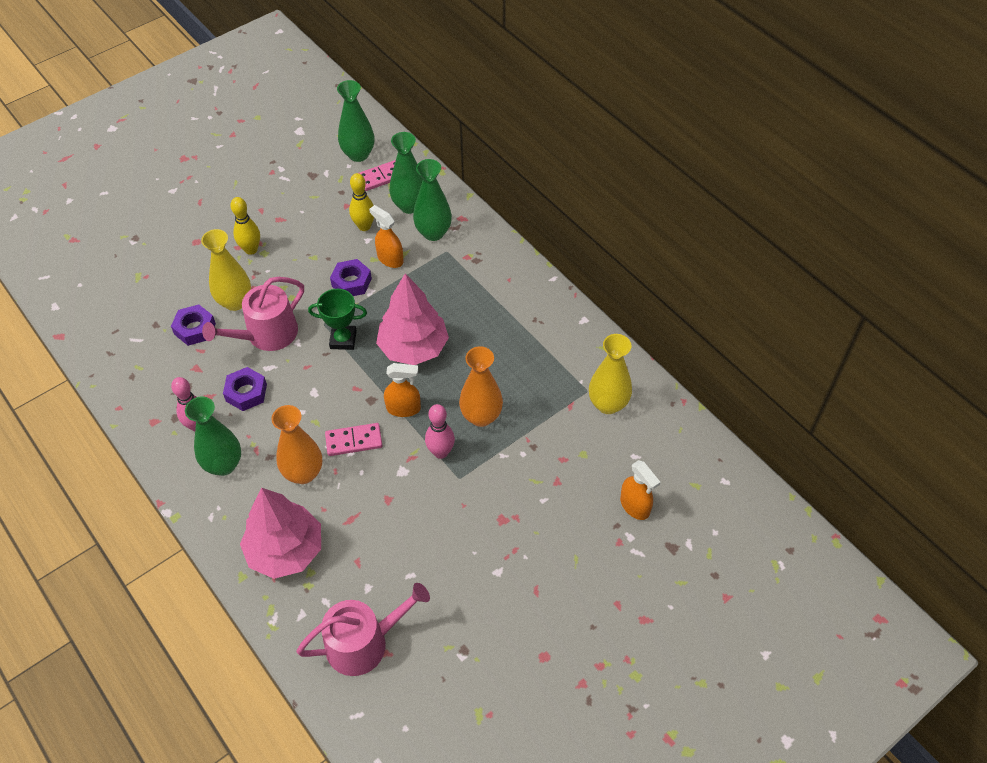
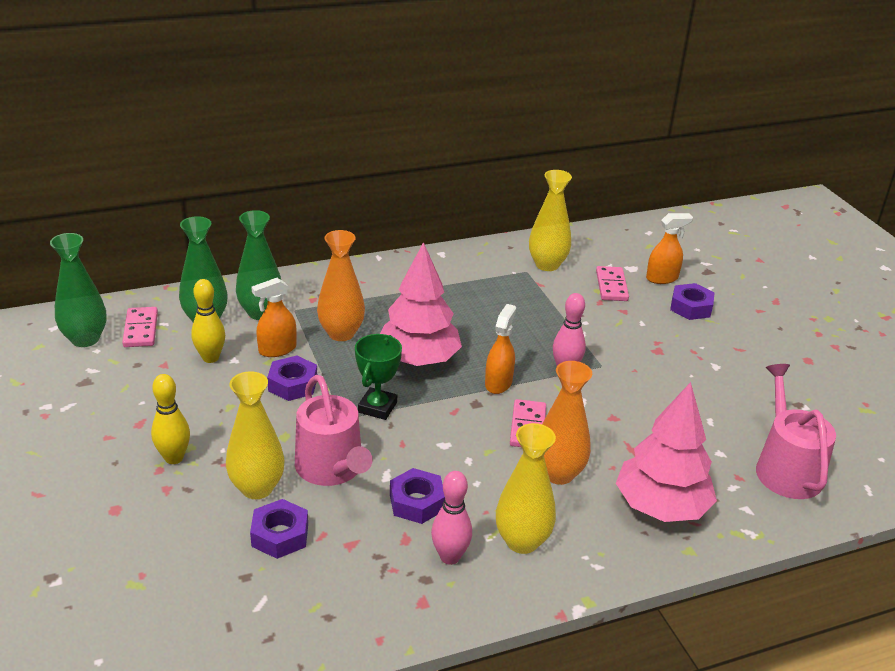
camera: 75 degrees left, 20 degrees down
(223, 465) = (522, 541): green vase -> yellow vase
(481, 416) = (531, 336): orange vase -> orange vase (341, 333)
(592, 539) = (690, 307): none -> purple nut
(596, 464) = (611, 286): none -> pink domino

